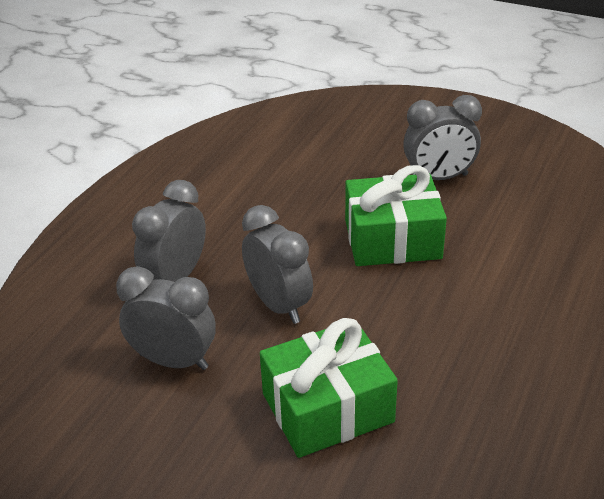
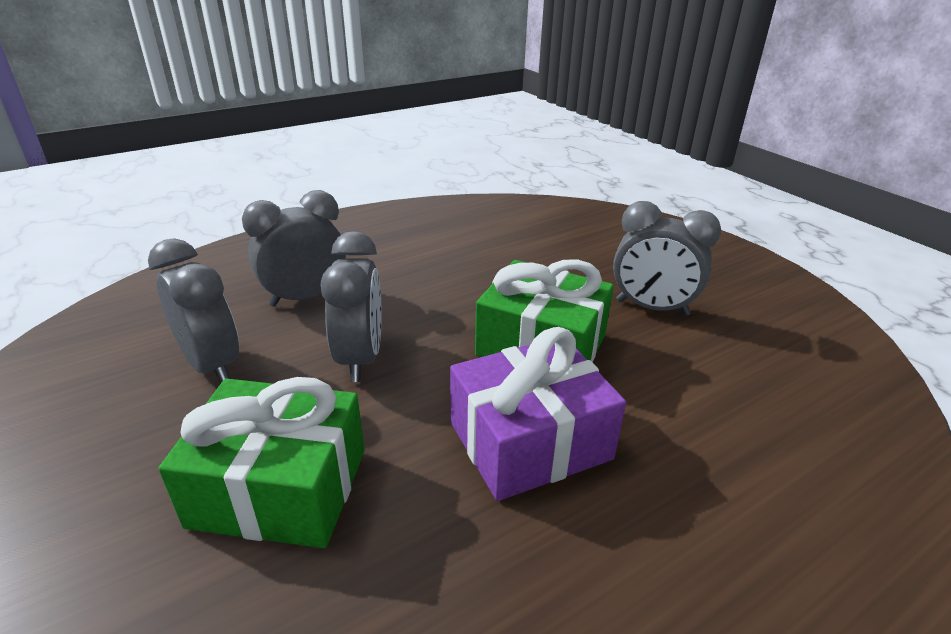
camera: 30 degrees right, 5 degrees down
(446, 306) = (530, 441): none -> purple gift

